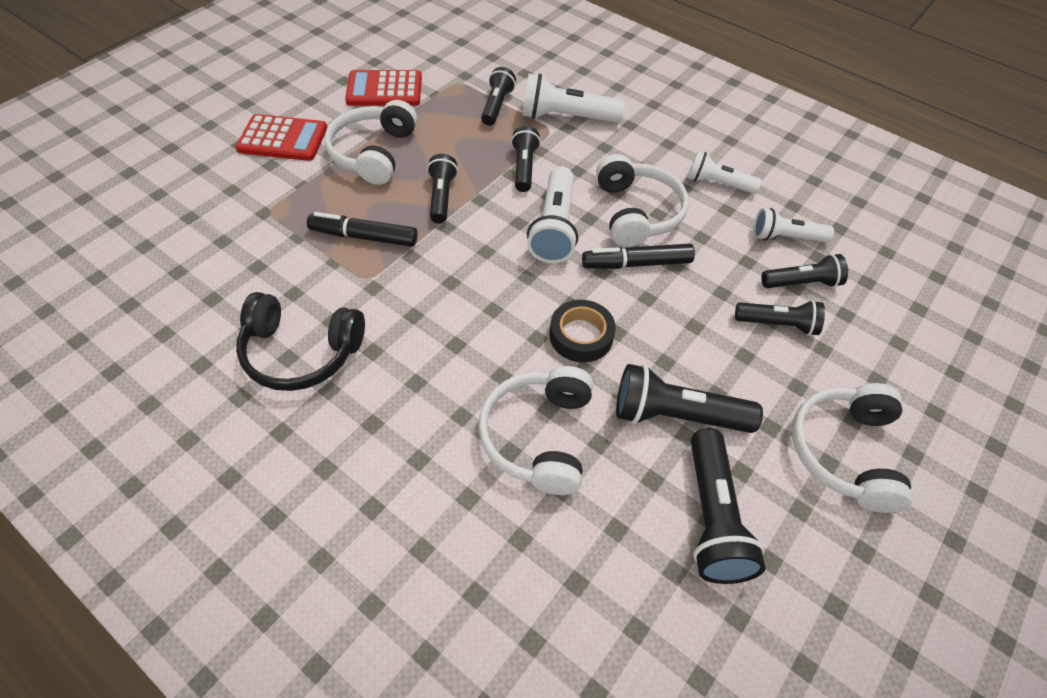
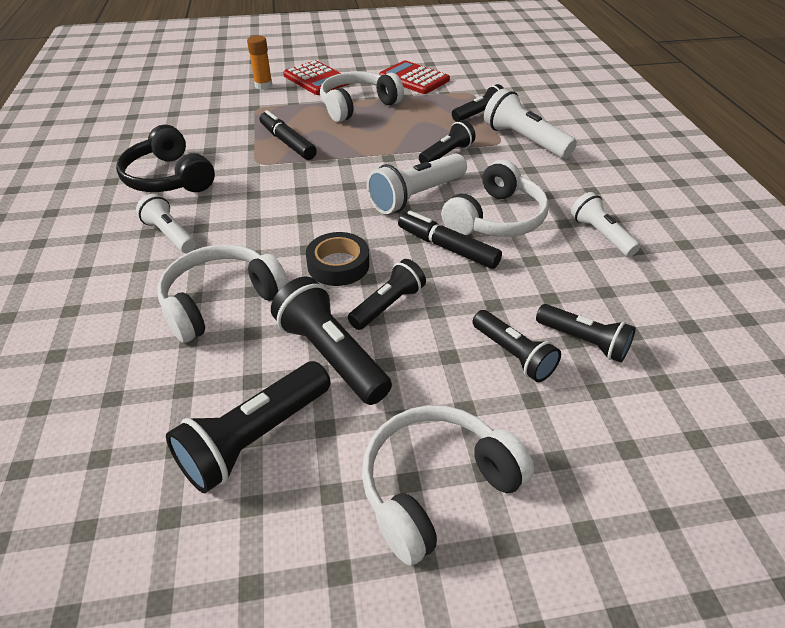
camera: 45 degrees right, 10 degrees down
(233, 177) = (263, 85): none -> orange glue stick
(441, 197) = (365, 145): black flashlight -> black flashlight (388, 305)
(785, 237) = (616, 302): white flashlight -> white flashlight (170, 235)

